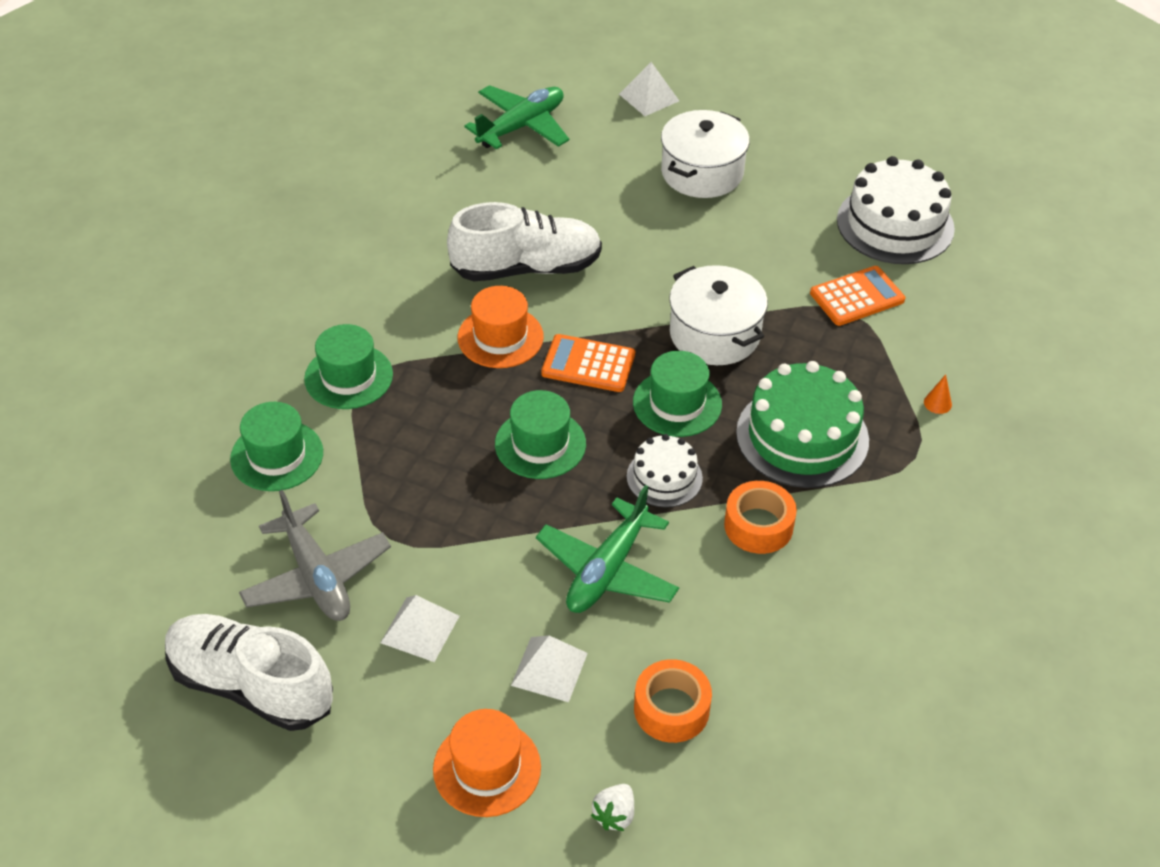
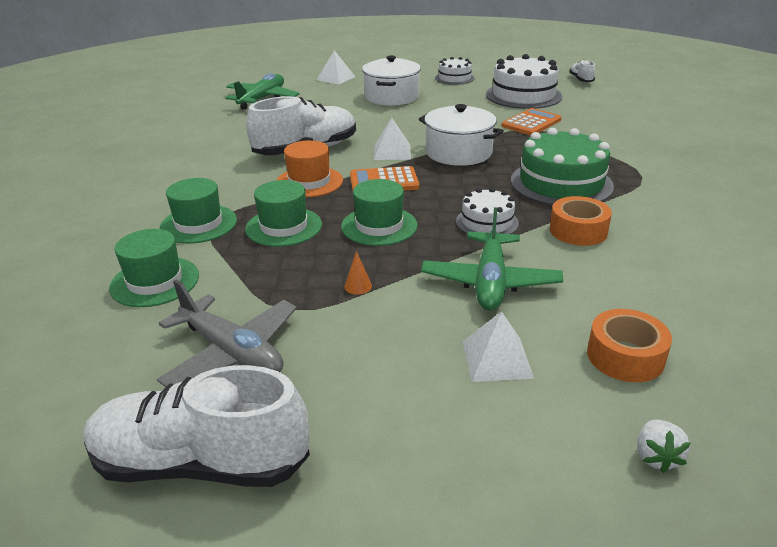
camera: 20 degrees left, 15 degrees down
(420, 629) = (356, 364): white pyramid -> white pyramid (392, 152)
(487, 768) = (501, 458): orange hat -> none
(677, 403) = (462, 186): green hat -> green hat (284, 227)
(823, 147) = (454, 78): none -> white cake
(937, 403) = (627, 152): orange cone -> orange cone (358, 286)
(1015, 207) = (581, 80): none -> white shoe

